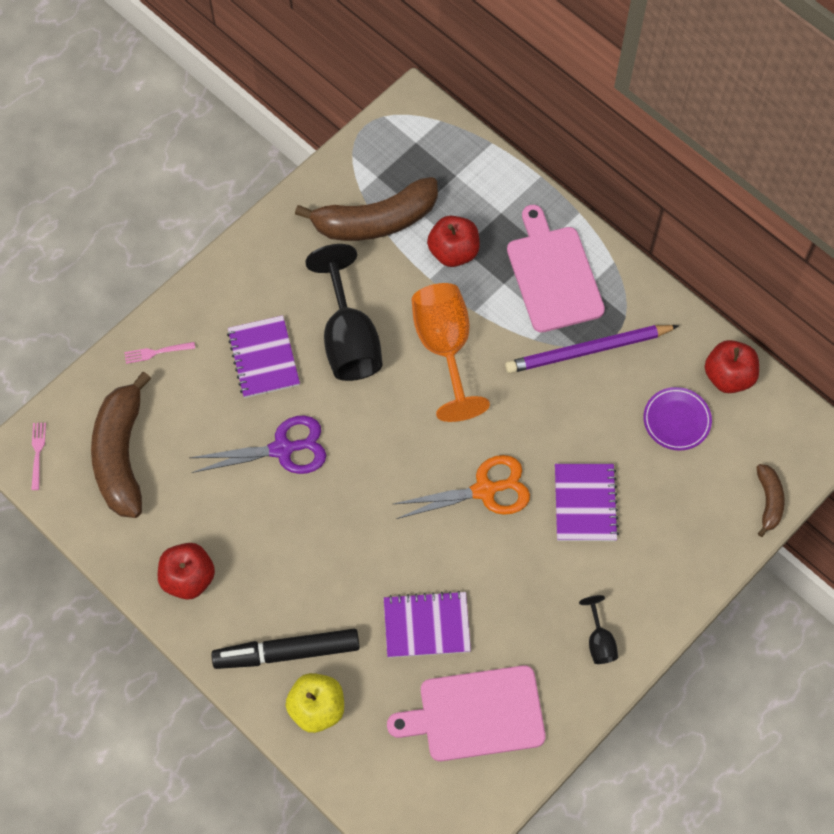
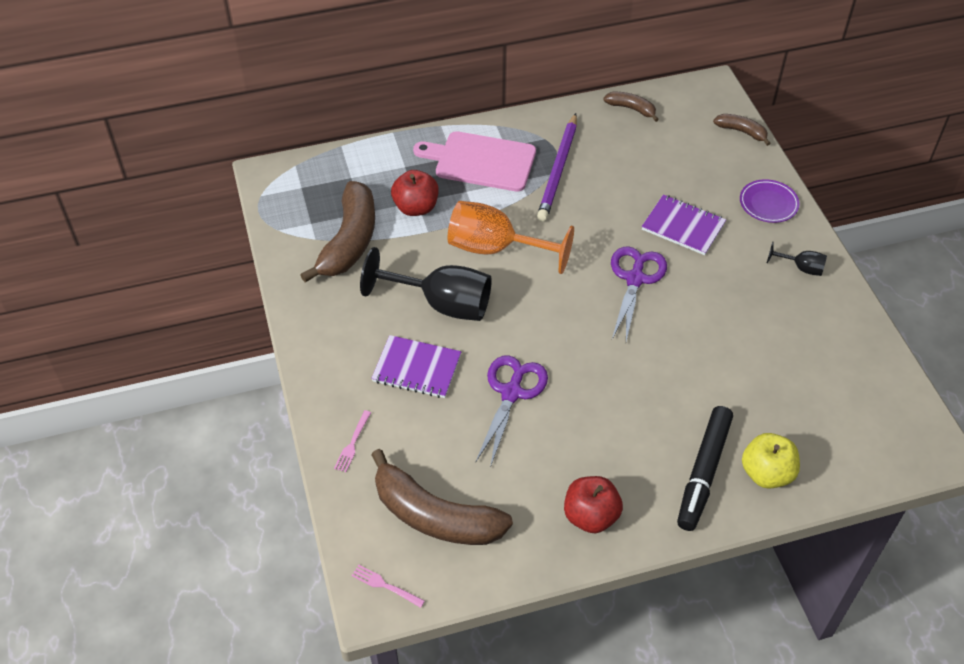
camera: 60 degrees left, 15 degrees down
(426, 625) = (731, 366): purple notebook -> none
(476, 714) = (825, 368): pink cutting board -> none
(484, 490) = (635, 279): orange scissors -> purple scissors
(676, 420) = (648, 149): purple plate -> purple plate (768, 203)
(728, 376) = (631, 109): red apple -> brown banana

